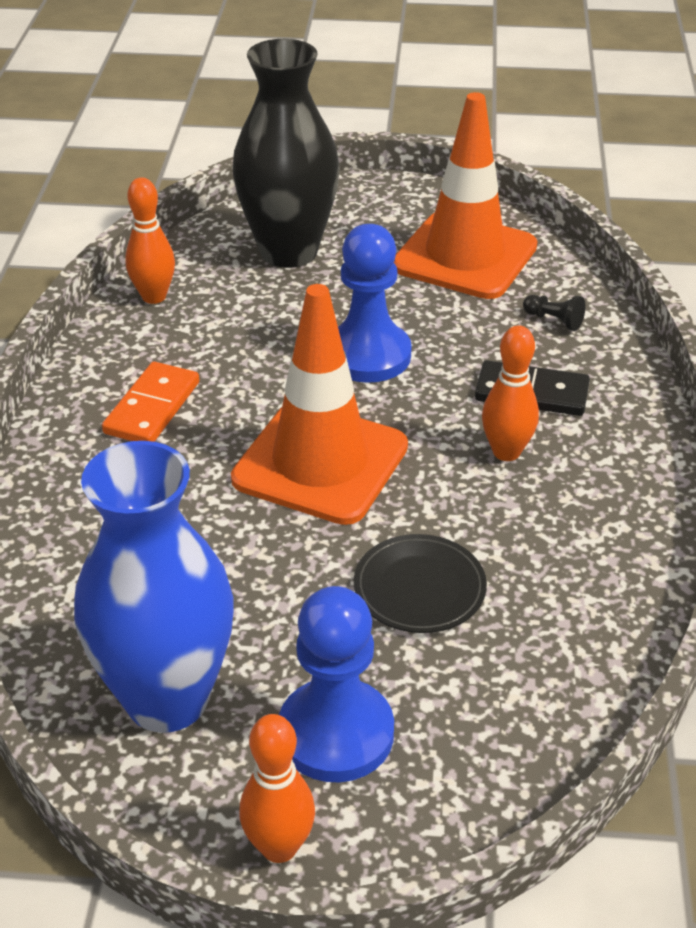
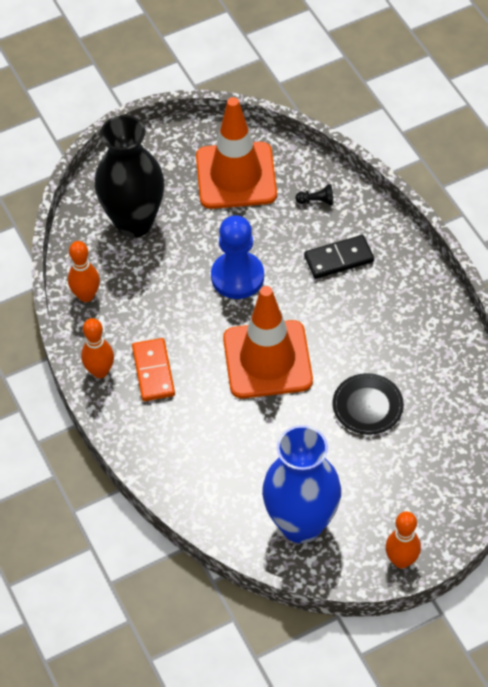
camera: 30 degrees left, 15 degrees up
(336, 733) = (385, 498): blue pawn -> none
(506, 452) = (352, 304): orange bowling pin -> orange bowling pin (100, 371)

